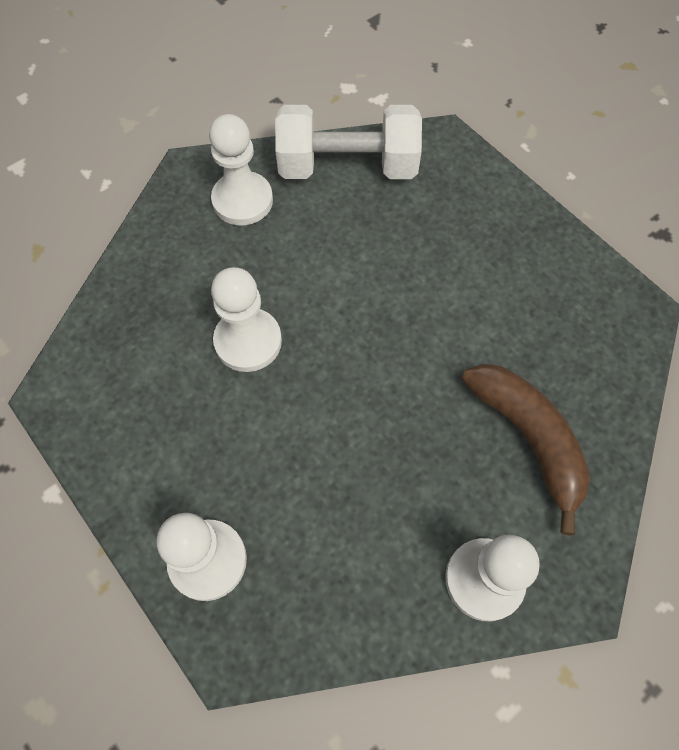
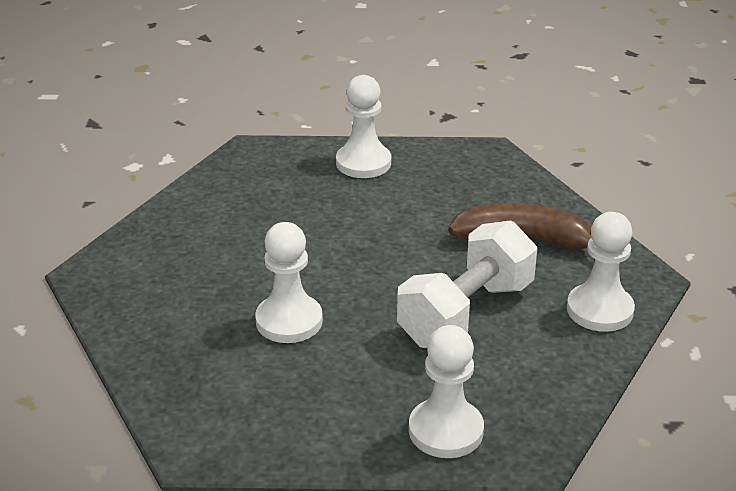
camera: 50 degrees left, 30 degrees down
(242, 200) = (159, 261): white pawn -> white pawn (363, 163)
(347, 167) = (207, 200): white dumbbell -> white dumbbell (466, 314)

